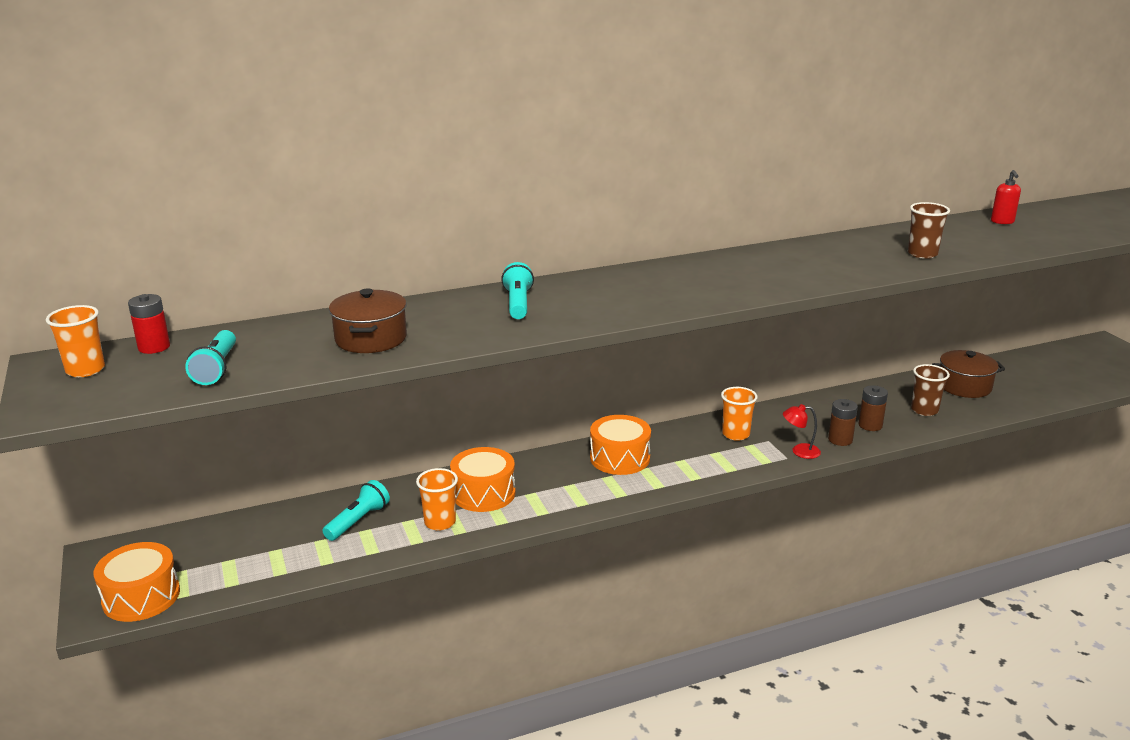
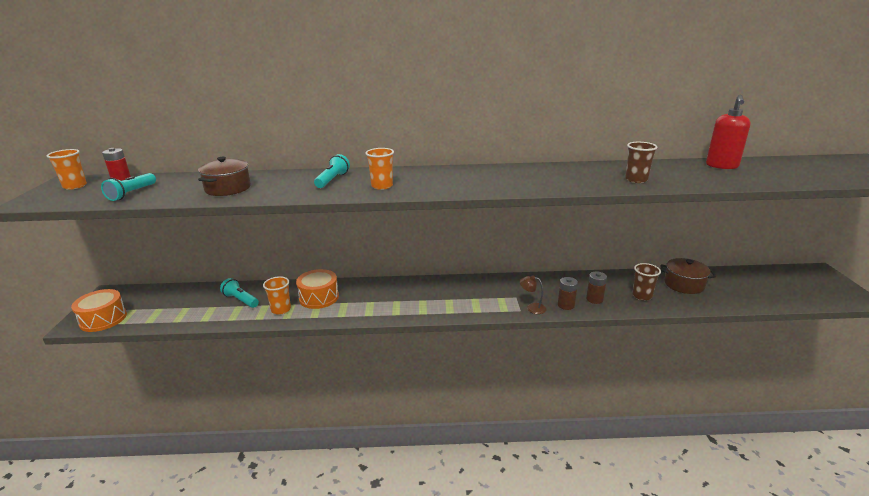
camera: 20 degrees right, 0 degrees up
(358, 521) = (240, 300): turquoise flashlight -> turquoise flashlight turned 105 degrees counterclockwise
(619, 458) = (413, 291): orange drum -> none
(736, 434) = (497, 289): orange cup -> orange cup (382, 186)
(799, 451) = (532, 308): red lamp -> brown lamp
(1002, 222) = (722, 166): red soap dispenser -> red soap dispenser, size x1.74

